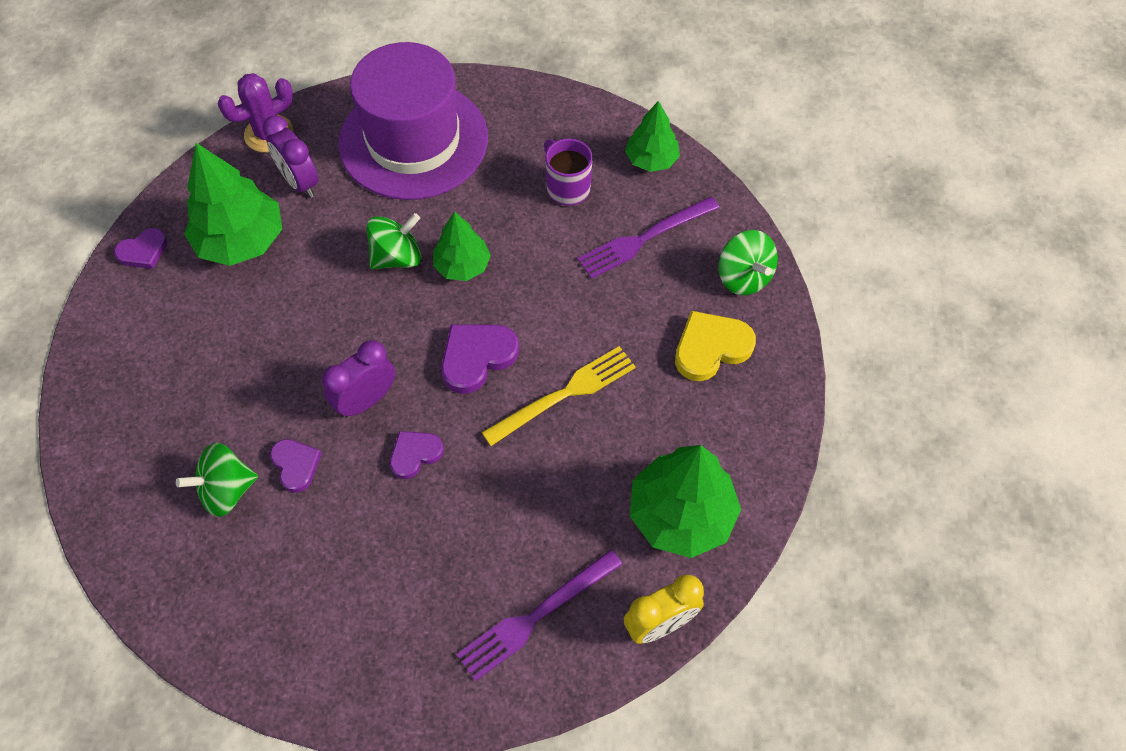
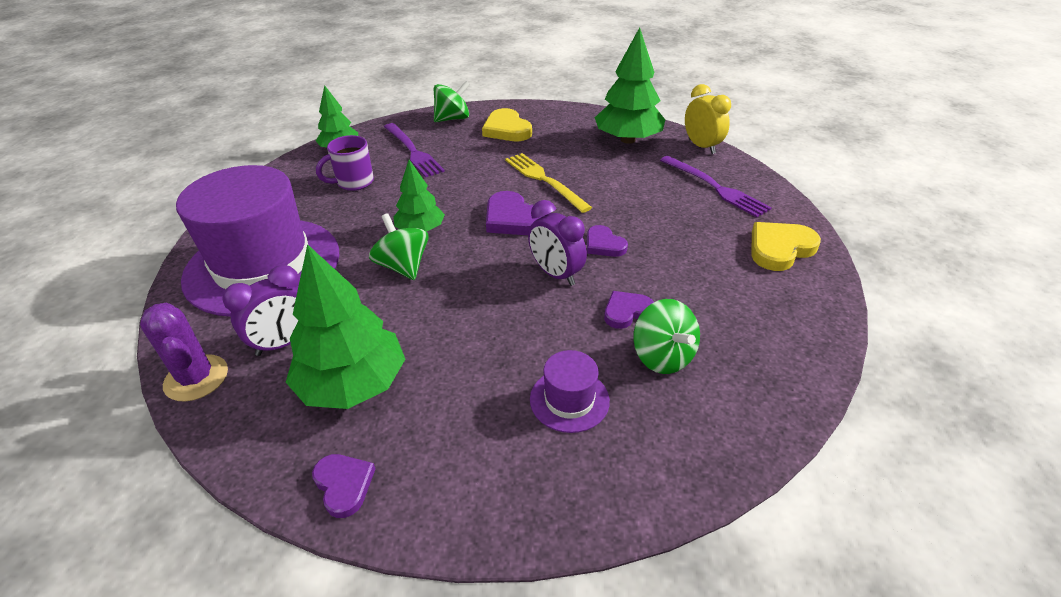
camera: 90 degrees left, 20 degrees down
(190, 404) = (569, 400): none -> purple hat
(384, 664) = (780, 248): none -> yellow heart

